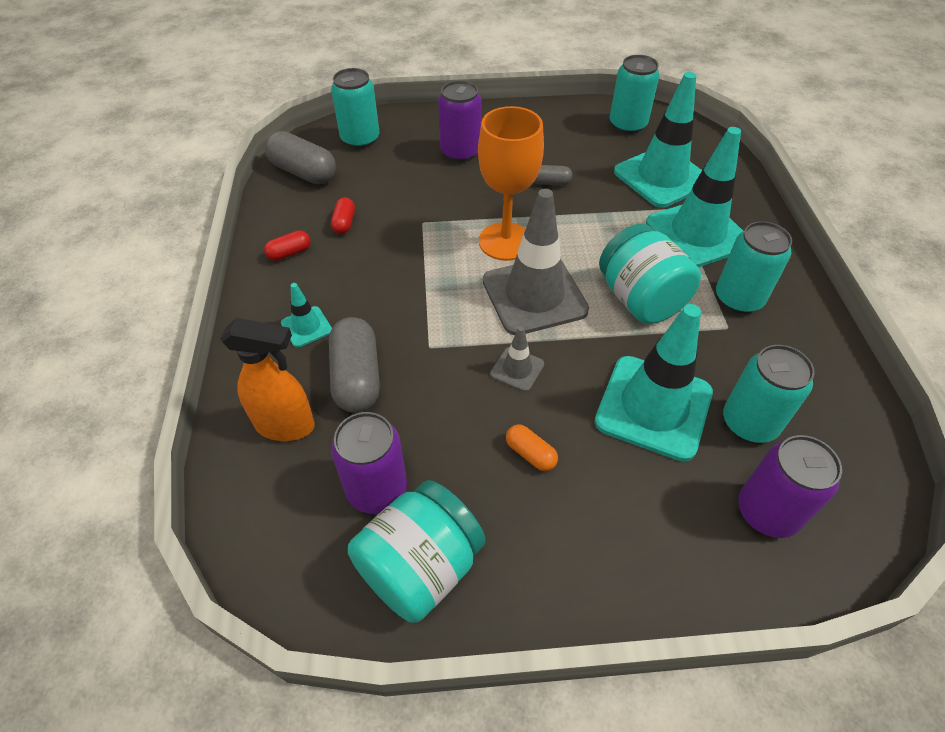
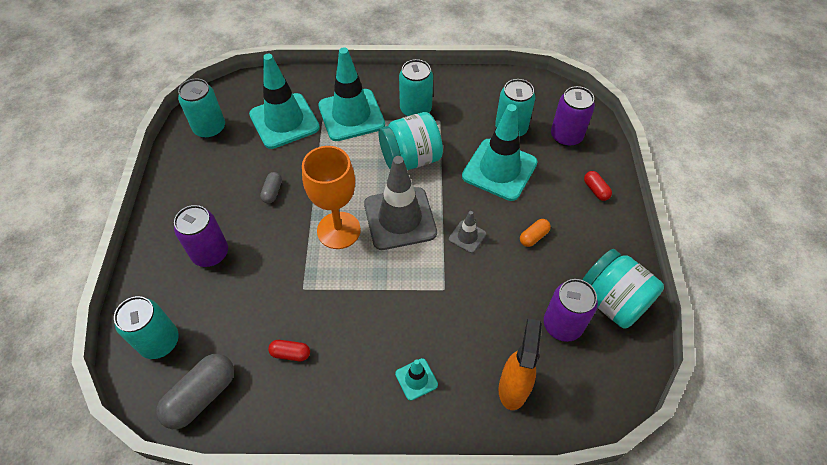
camera: 85 degrees left, 5 degrees up
(289, 253) = (323, 400): red capsule -> red capsule (595, 190)
(357, 377) = (470, 339): grey capsule -> none

